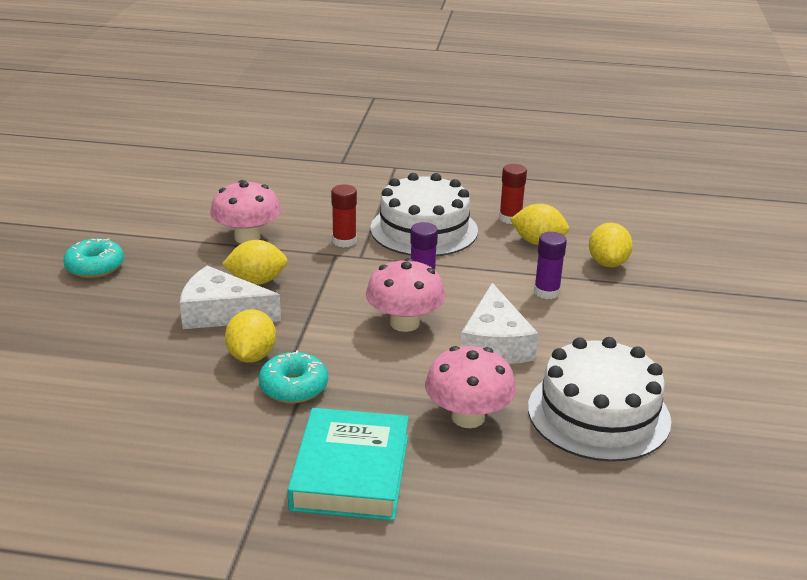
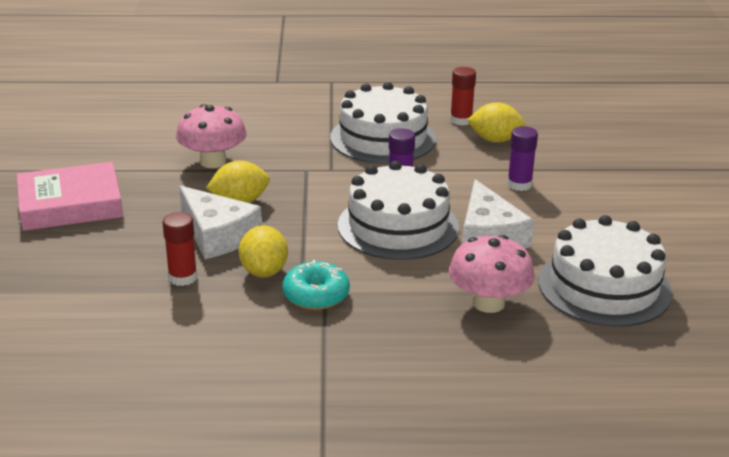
camera: 10 degrees left, 0 degrees up
(95, 267) = (70, 204): turquoise donut -> pink book
(221, 313) = (217, 235): white cheese -> white cheese turned 135 degrees counterclockwise
(344, 241) = (310, 156): red glue stick -> red glue stick (183, 277)
(350, 472) = (399, 363): turquoise book -> none
(404, 323) = (398, 226): pink mushroom -> white cake
(607, 263) = (565, 153): yellow lemon -> none

